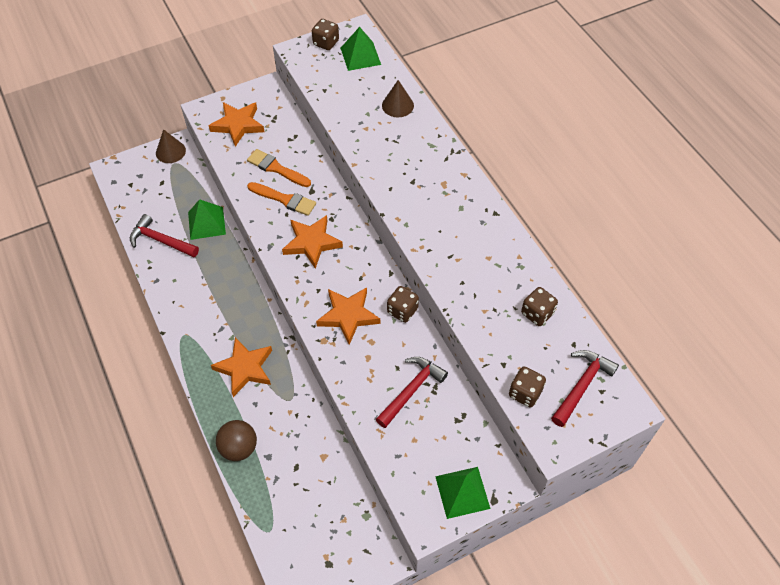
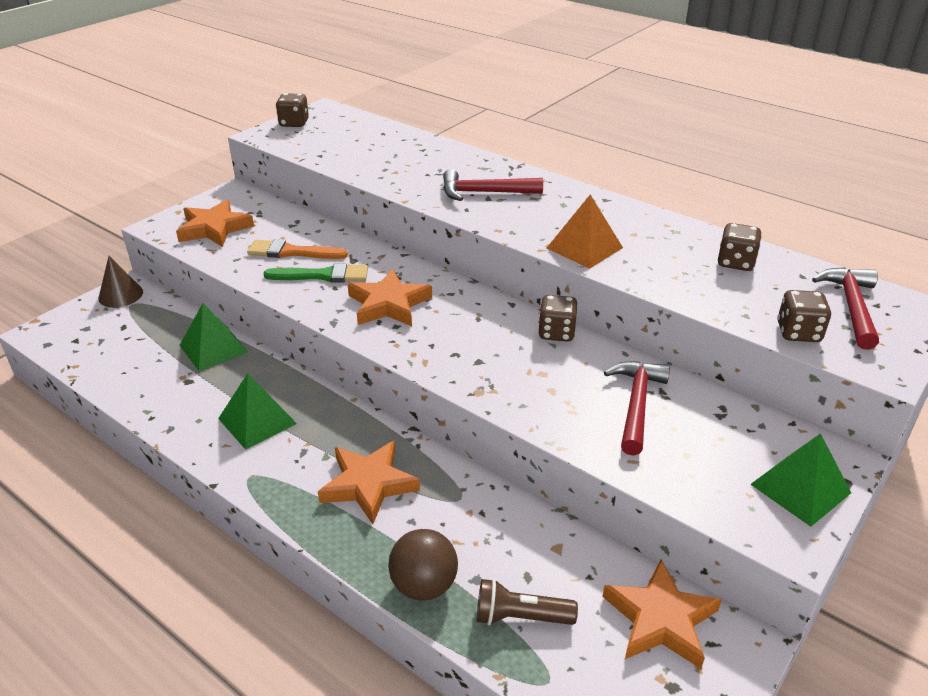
camera: 25 degrees left, 20 degrees down
(161, 241) = (154, 384): red hammer -> red hammer (484, 193)
(277, 489) = (520, 617): none -> brown flashlight
(284, 199) = (322, 275): orange brush -> green brush
(348, 316) = (492, 357): orange star -> orange star (660, 619)
(360, 56) = (343, 124): green pyramid -> green pyramid (257, 421)
(397, 105) = (418, 148): brown cone -> none
(444, 259) = (584, 248): none -> orange pyramid

